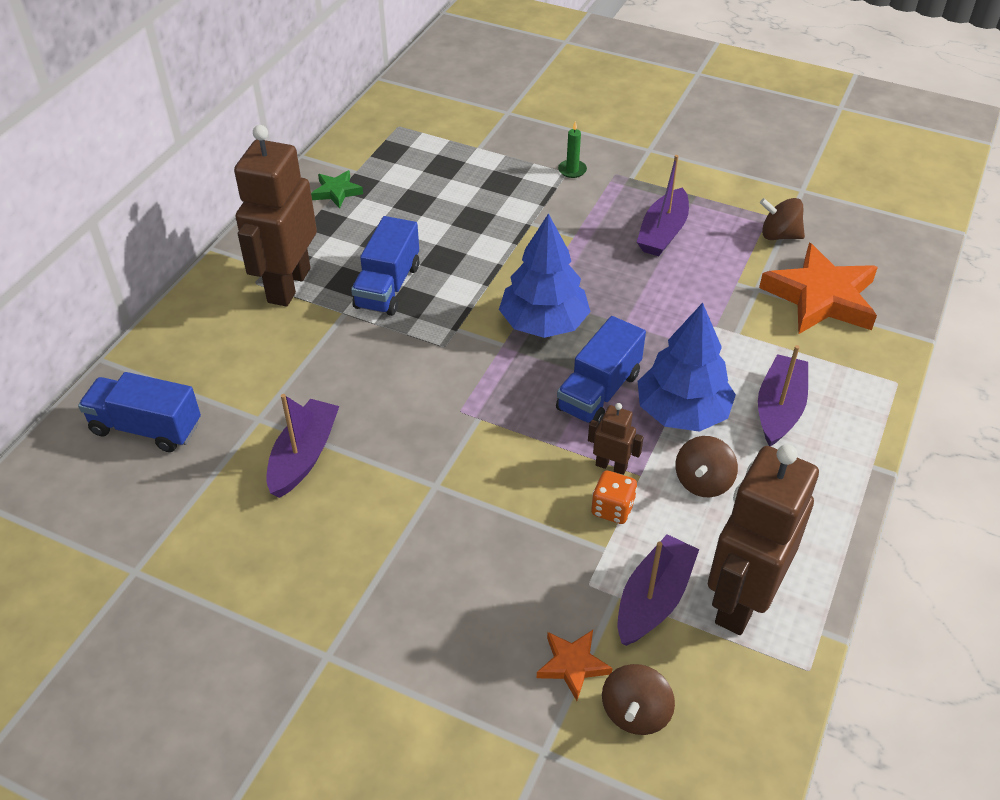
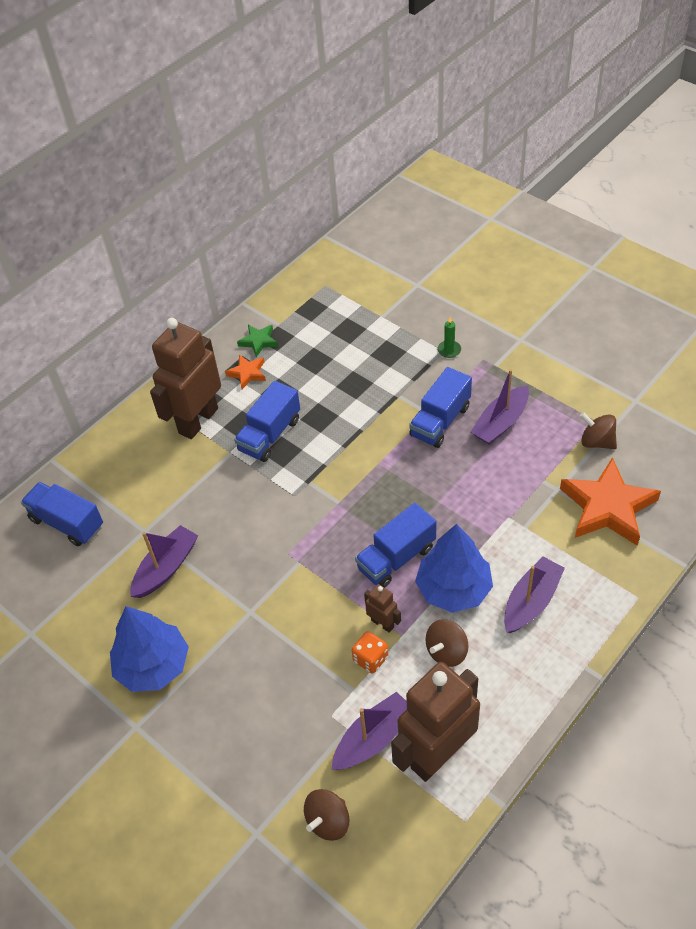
camera: 20 degrees right, 5 degrees up
(544, 323) = (376, 489): blue tree -> blue tree (153, 665)
(573, 665) = (298, 775): orange star -> orange star (247, 373)
(591, 241) = (440, 421): none -> blue truck

